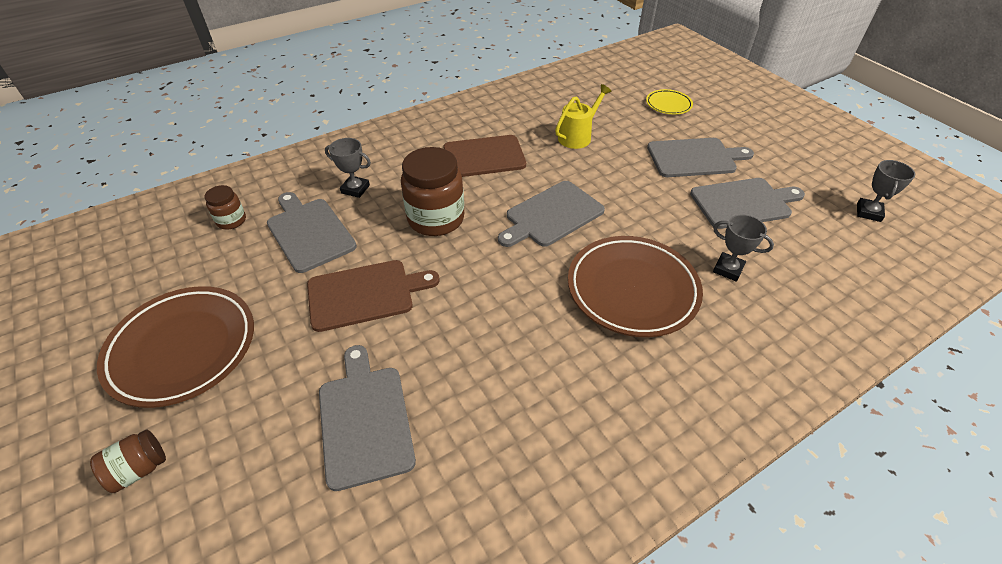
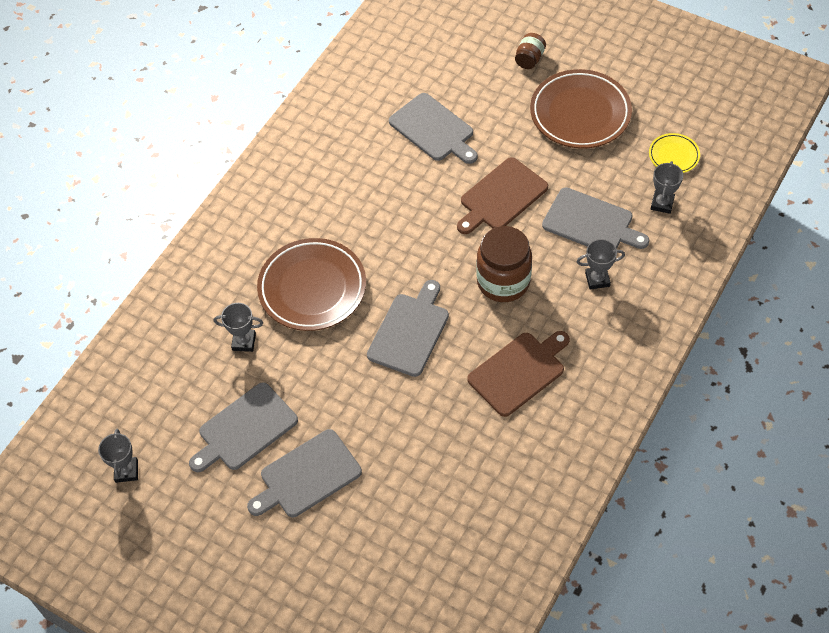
camera: 155 degrees right, 10 degrees up
(231, 221) = (662, 204): brown jar -> grey trophy
(578, 136) = (440, 452): yellow watering can -> none
(668, 105) = (364, 566): yellow plate -> yellow plate (673, 155)

